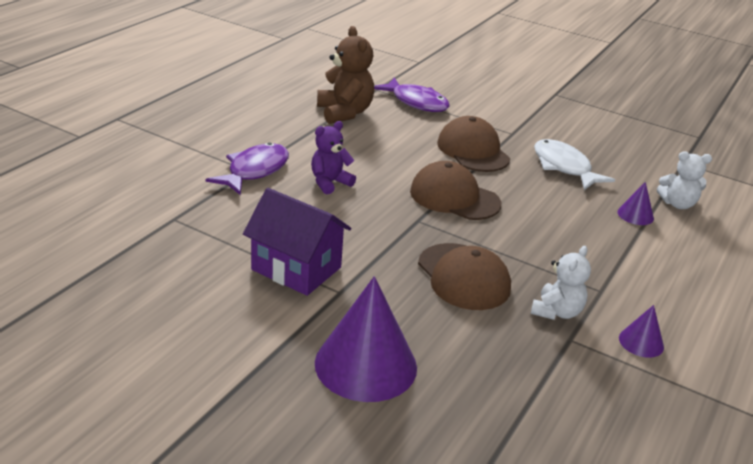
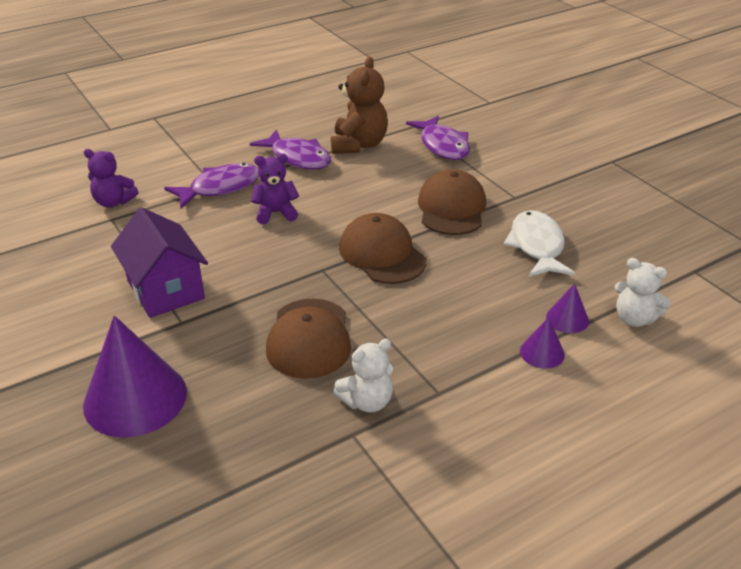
camera: 30 degrees right, 5 degrees up
(159, 203) = (113, 202): none -> purple teddy bear
(301, 132) = (297, 158): none -> purple fish
(641, 342) = (426, 462): purple cone -> purple cone (542, 352)

